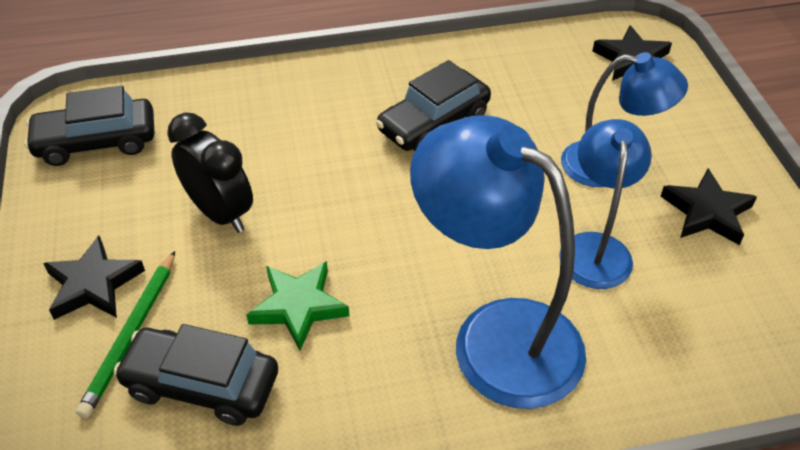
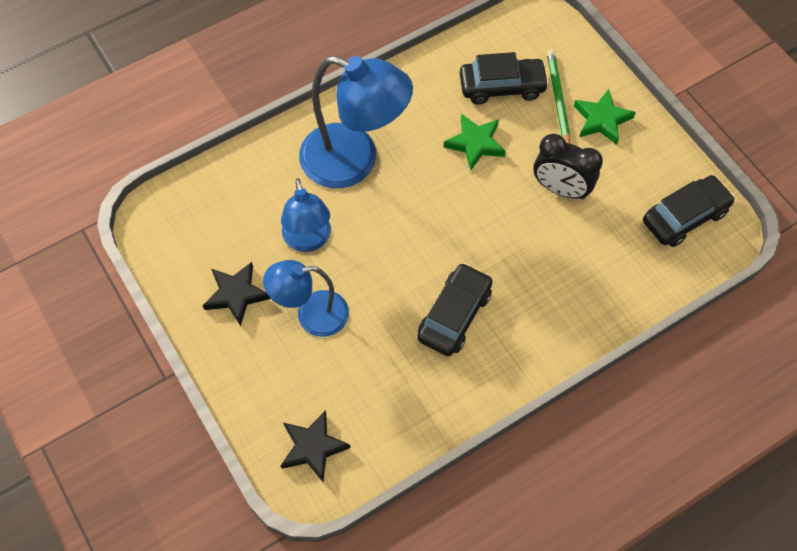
camera: 160 degrees right, 15 degrees up
(93, 284) = (602, 120): black star -> green star

